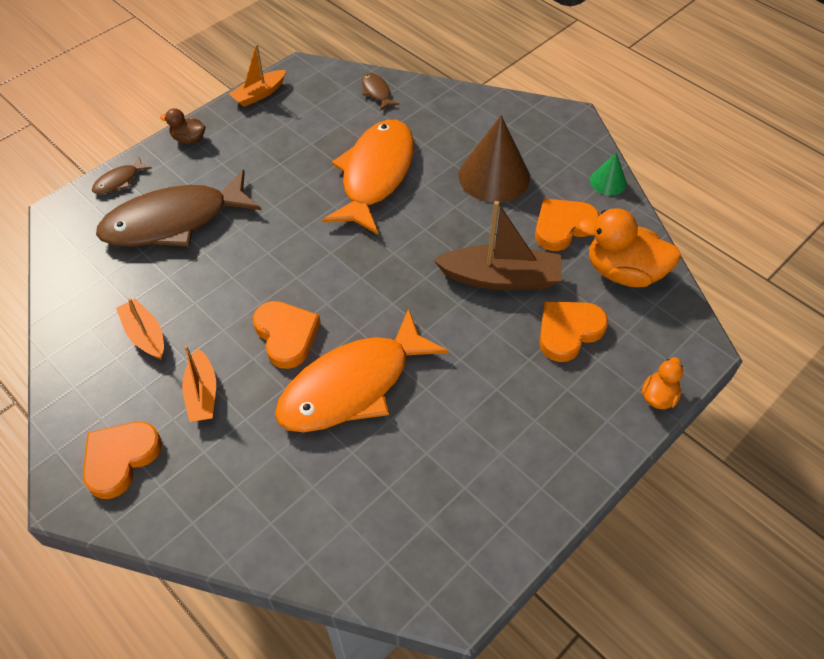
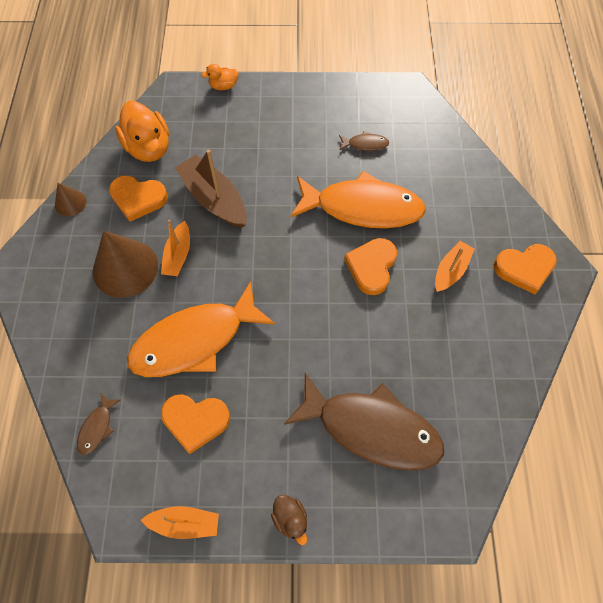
camera: 135 degrees left, 10 degrees up
(119, 181) = (383, 519): brown fish -> brown fish (365, 144)
(145, 335) = (459, 341): orange boat -> orange boat (178, 255)
(568, 331) = (220, 144): orange heart -> orange heart (195, 421)
(608, 182) = (70, 203): green cone -> brown cone

